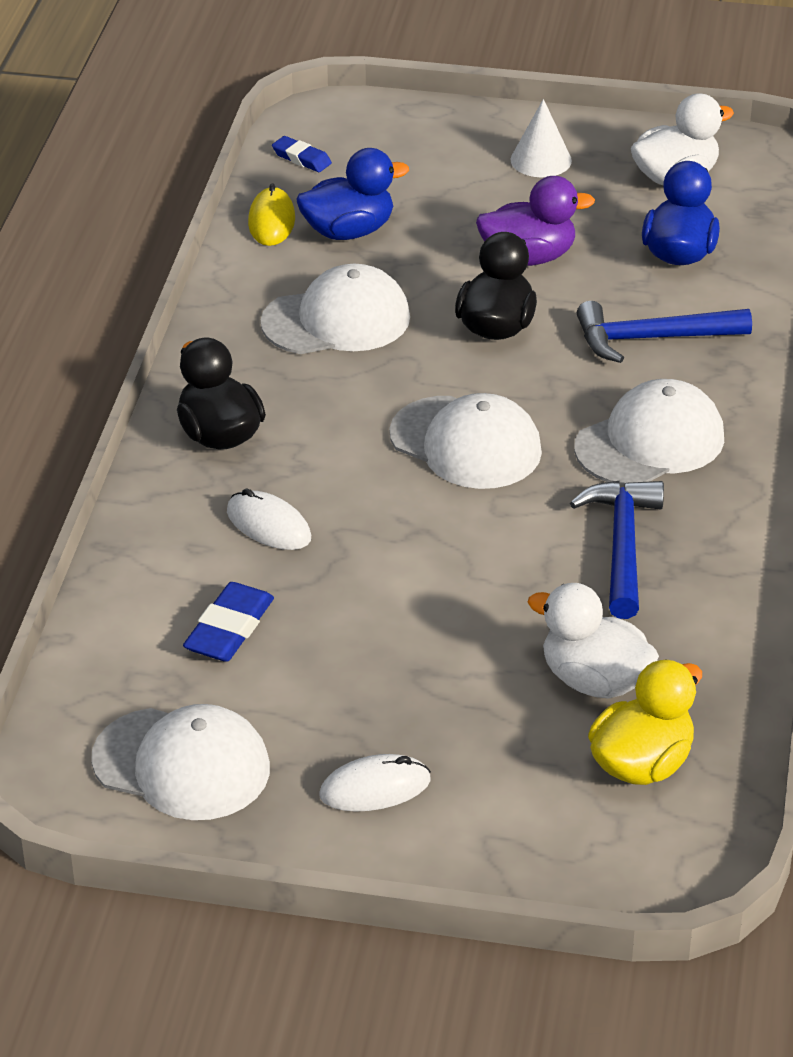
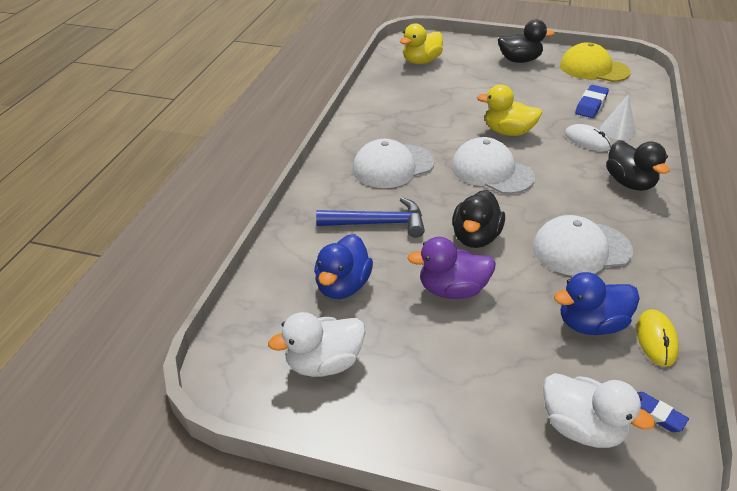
camera: 175 degrees left, 0 degrees up
(182, 764) = (593, 69): white cap -> yellow cap
(375, 788) = (519, 60): white mouse -> black duck
(428, 537) = (508, 132): none -> yellow duck
(541, 160) = (436, 394): white cone -> white cone (618, 130)
(594, 681) = (435, 83): white duck -> white duck (581, 428)
(622, 546) = (416, 124): blue hammer -> none

